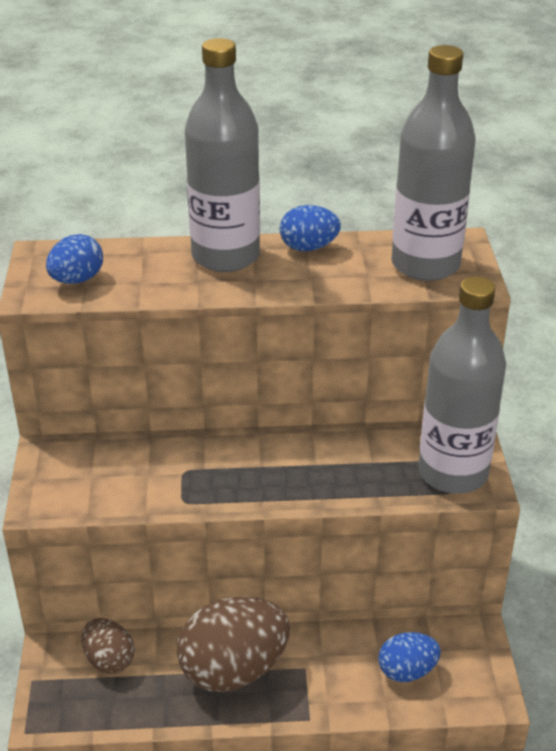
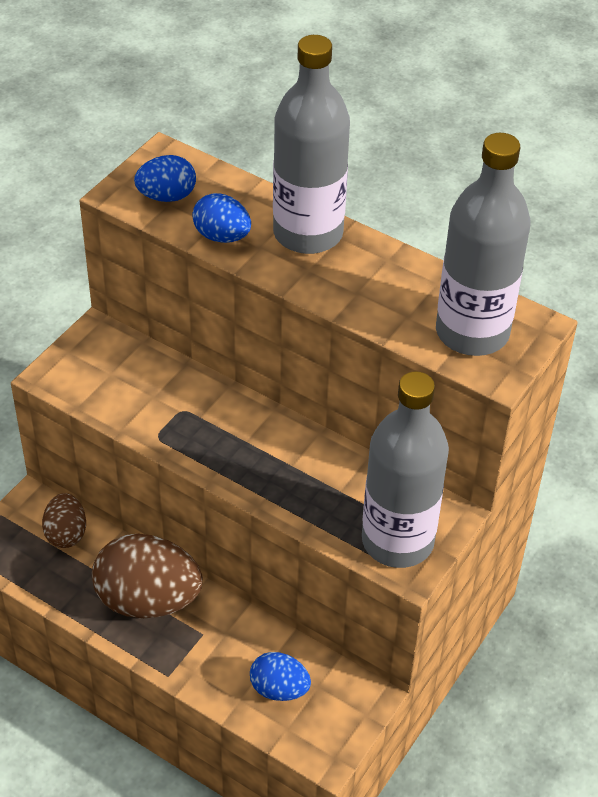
camera: 35 degrees right, 10 degrees up
(308, 247) = (388, 261): blue egg -> blue egg (222, 236)

